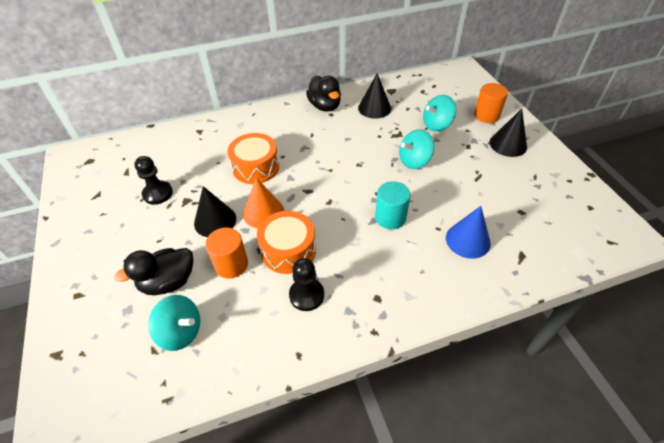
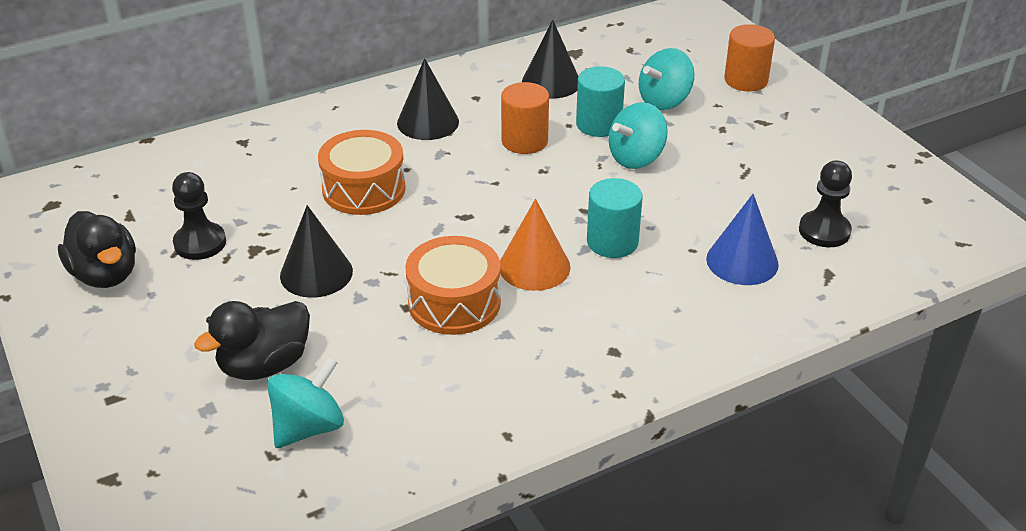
camera: 10 degrees left, 10 degrees down
(181, 332) = (308, 427): turquoise spinning top -> turquoise spinning top turned 60 degrees counterclockwise
(231, 264) = (364, 331): orange cylinder -> orange cylinder (524, 141)
(263, 212) = (397, 254): orange cone -> orange cone (534, 266)
(306, 295) = (500, 359): black pawn -> black pawn (824, 231)
(325, 106) = (462, 85): black duck -> black duck (105, 274)
(396, 137) = (598, 124): none -> turquoise cylinder
(508, 144) = (787, 121): black cone -> black cone (428, 122)

